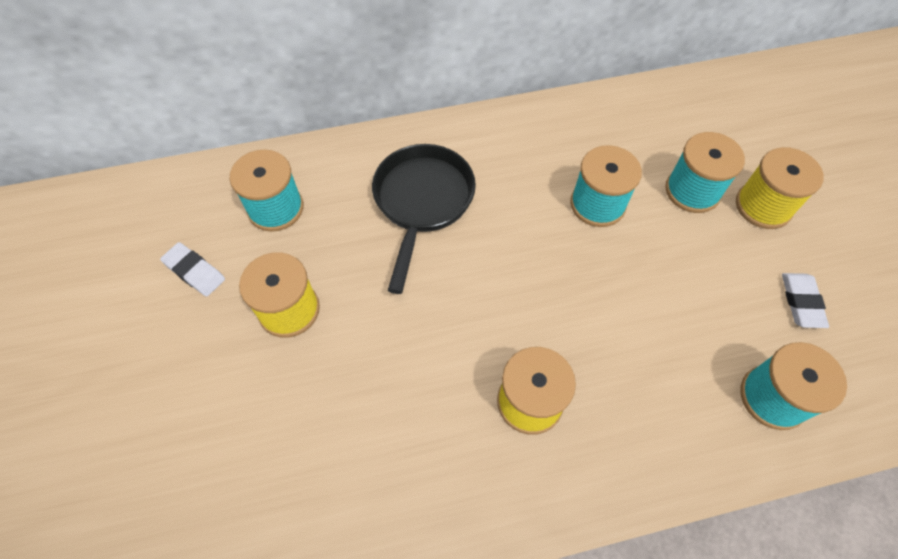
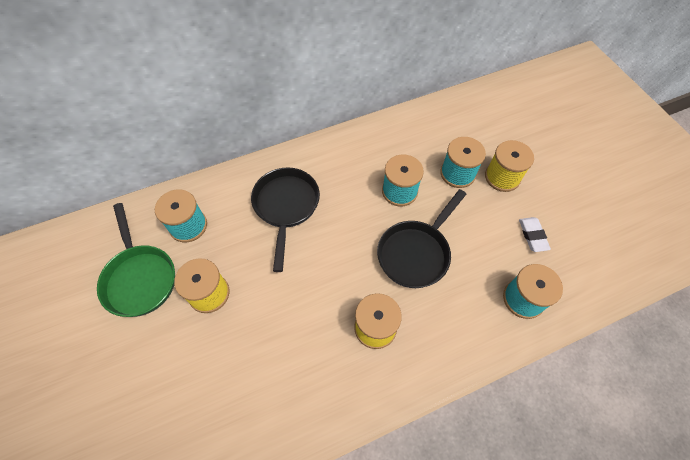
camera: 10 degrees left, 0 degrees up
(194, 271) = (140, 278): white eraser -> green pan
(610, 299) = (416, 253): none -> black pan

